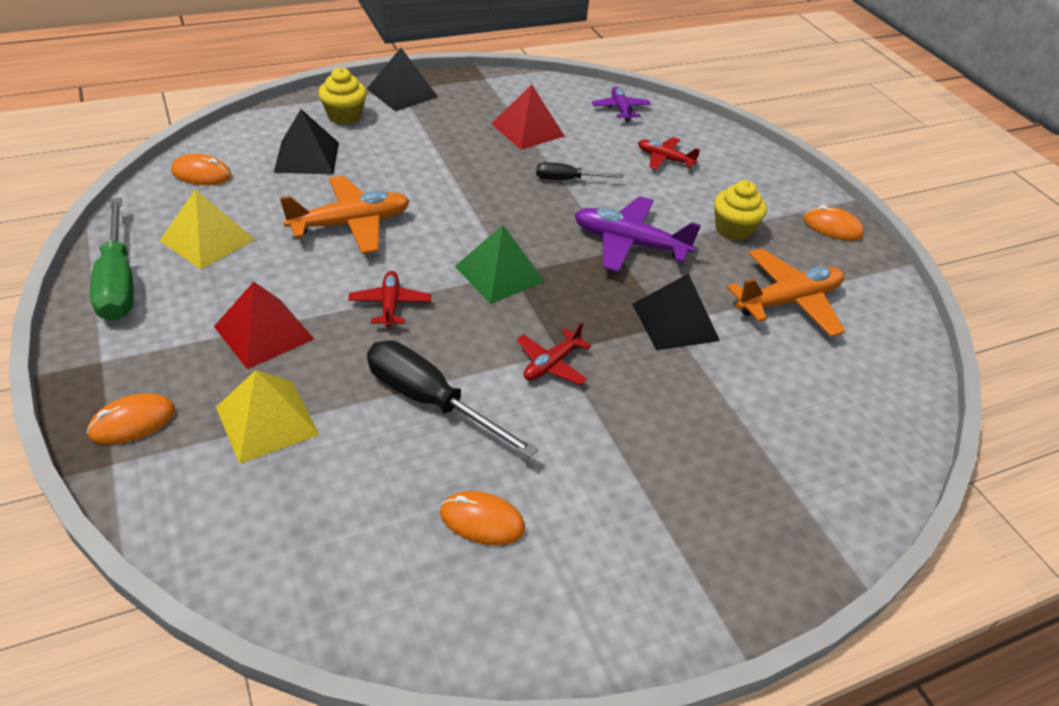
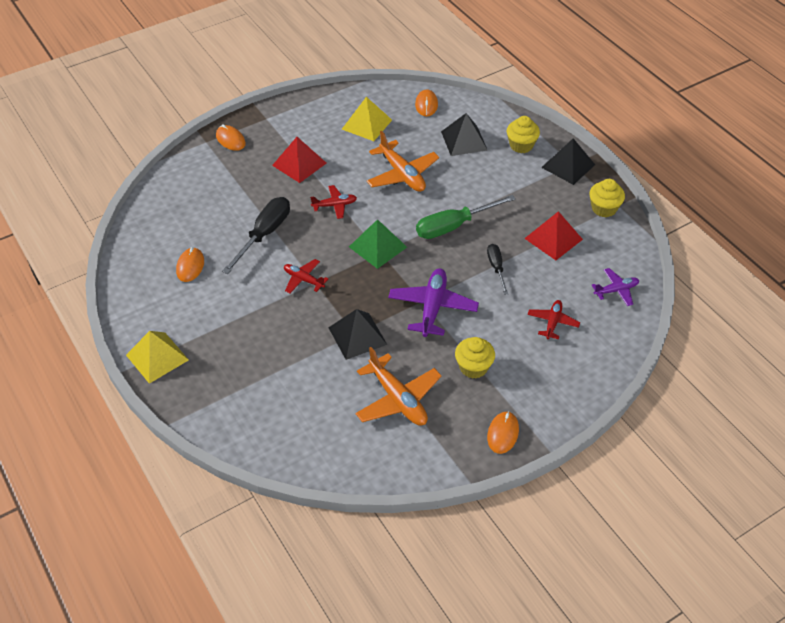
camera: 85 degrees right, 5 degrees up
(118, 281) = (323, 105): green screwdriver -> green screwdriver (454, 226)
(267, 421) = (239, 180): yellow pyramid -> yellow pyramid (157, 357)
(488, 87) = (604, 208): none -> yellow cupcake

